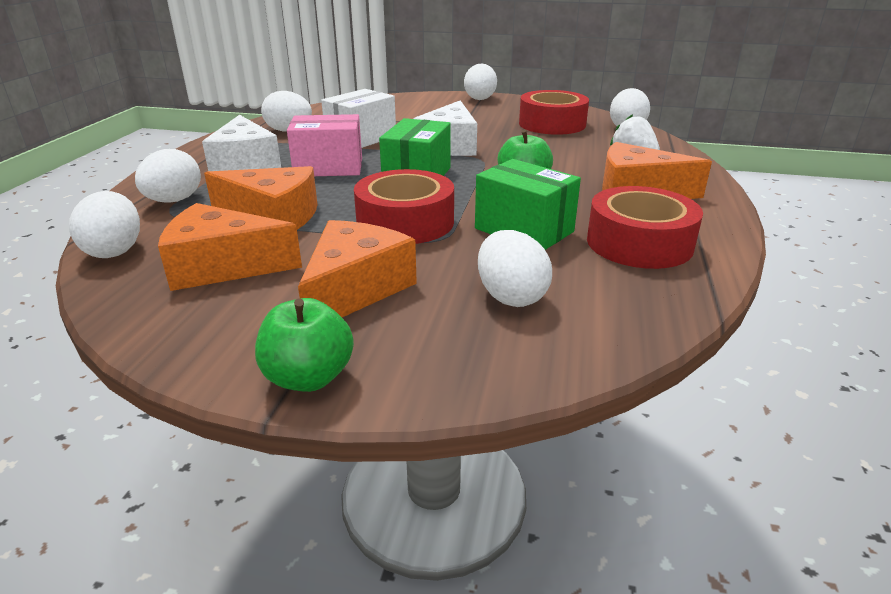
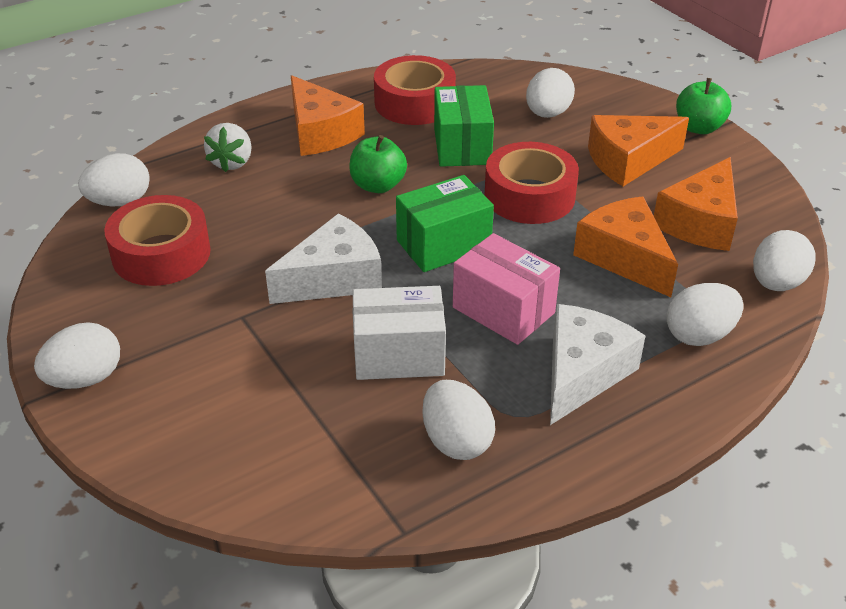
camera: 135 degrees left, 10 degrees up
(222, 266) = (700, 222): orange cheese -> orange cheese turned 75 degrees clockwise

